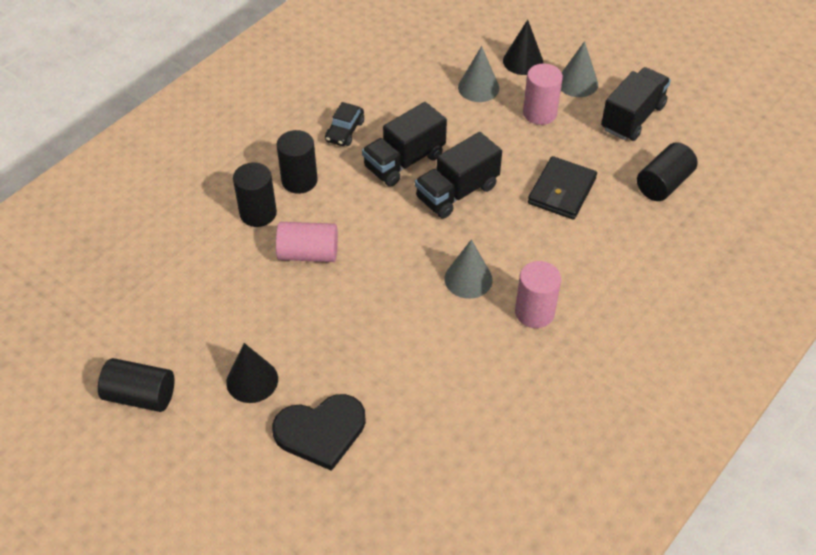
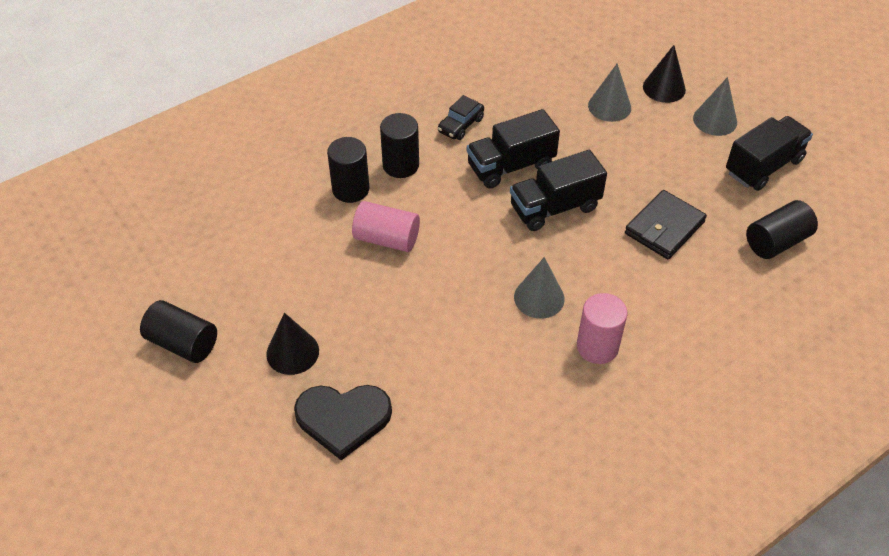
camera: 15 degrees right, 0 degrees up
(539, 113) = (665, 144): pink cylinder -> none

